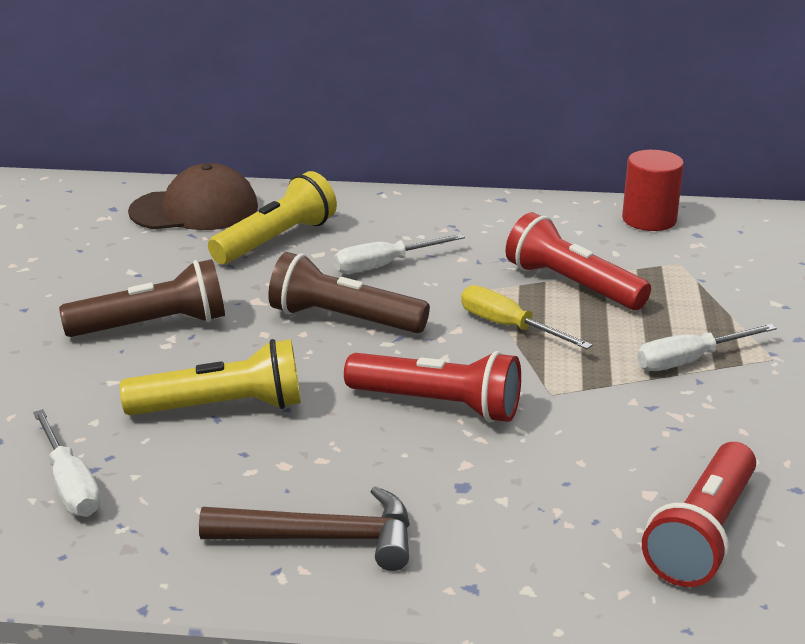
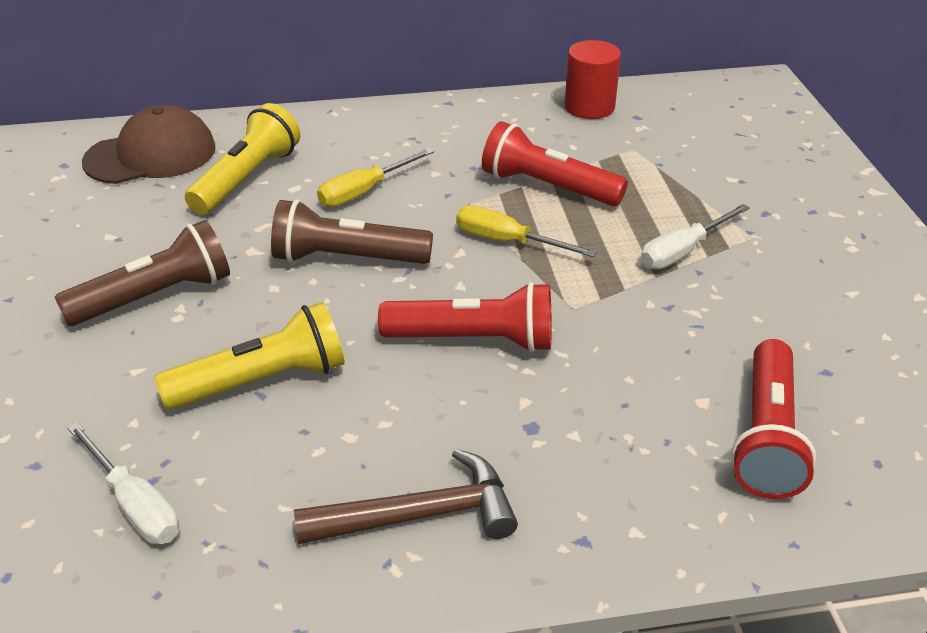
camera: 15 degrees left, 10 degrees up
(384, 265) = (364, 191): white screwdriver -> yellow screwdriver

